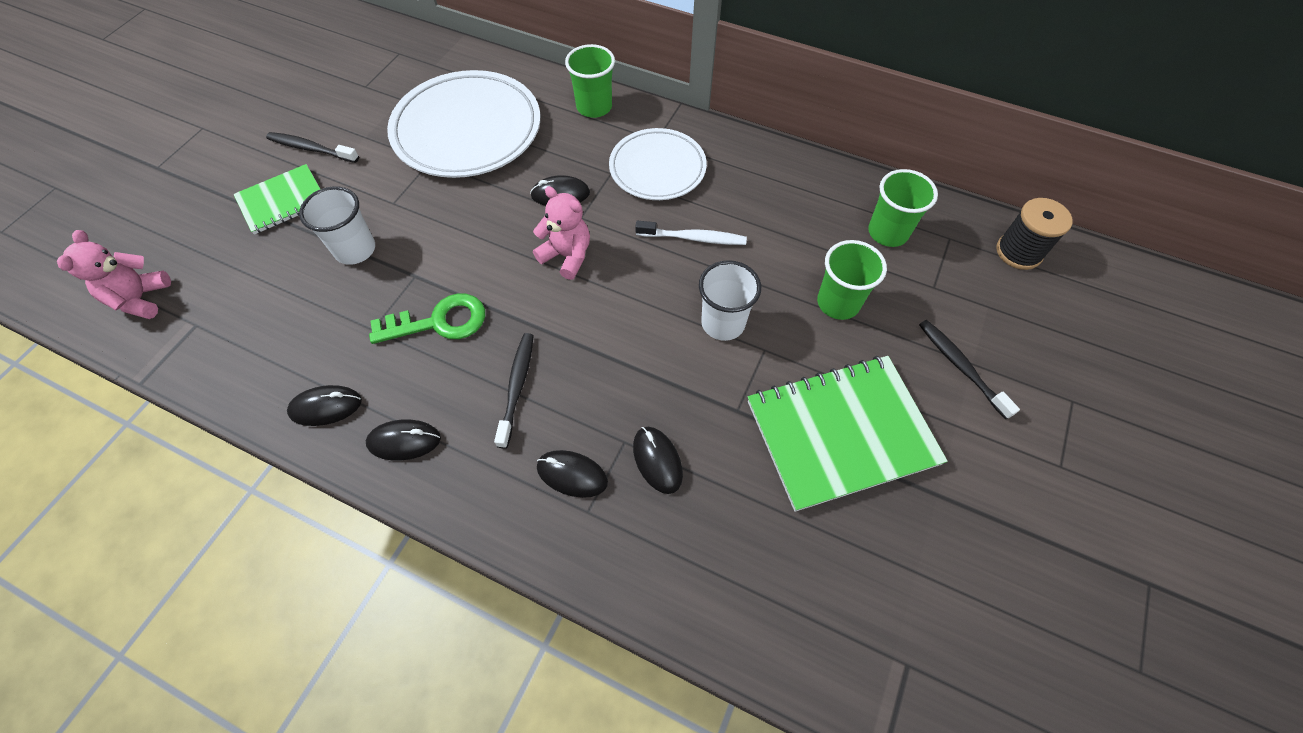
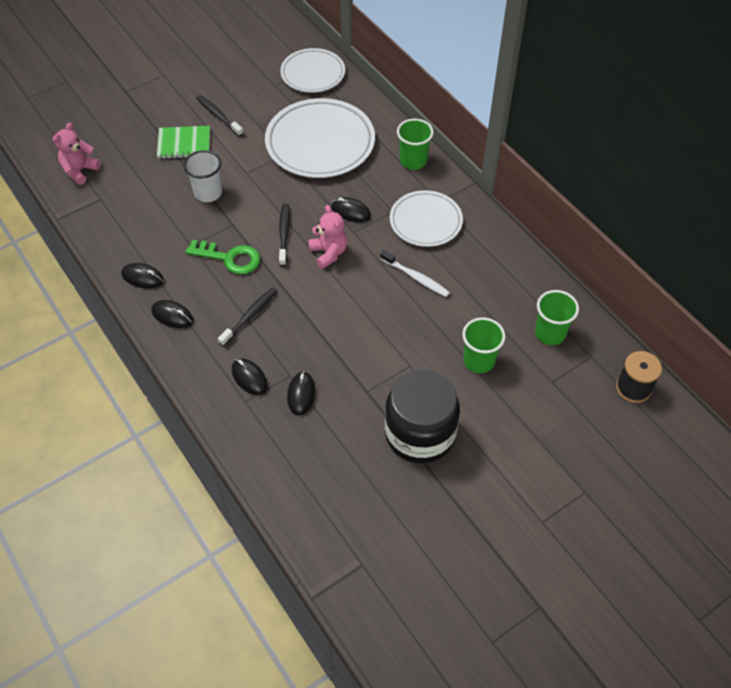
camera: 30 degrees right, 5 degrees down
(406, 56) = (313, 74): none -> white plate
(723, 323) = (395, 338): white cup -> none
(841, 432) = (420, 434): green notebook -> black jar
(961, 367) = (527, 436): black toothbrush -> black toothbrush (284, 234)

